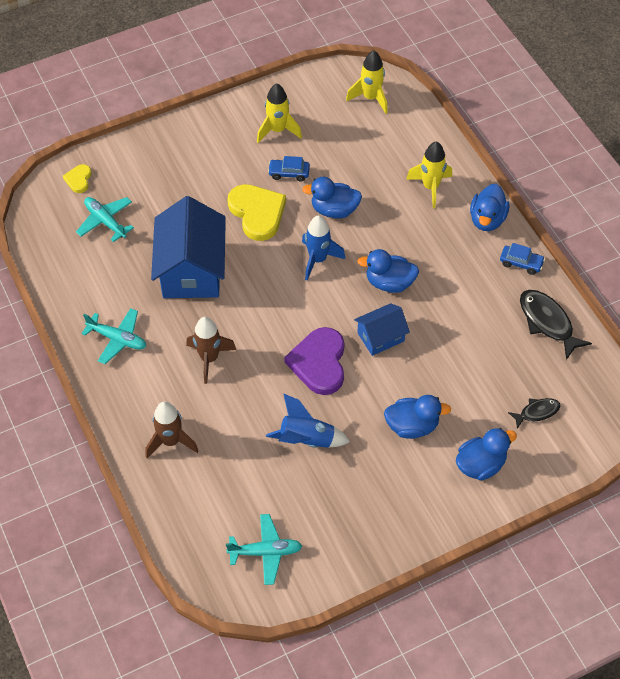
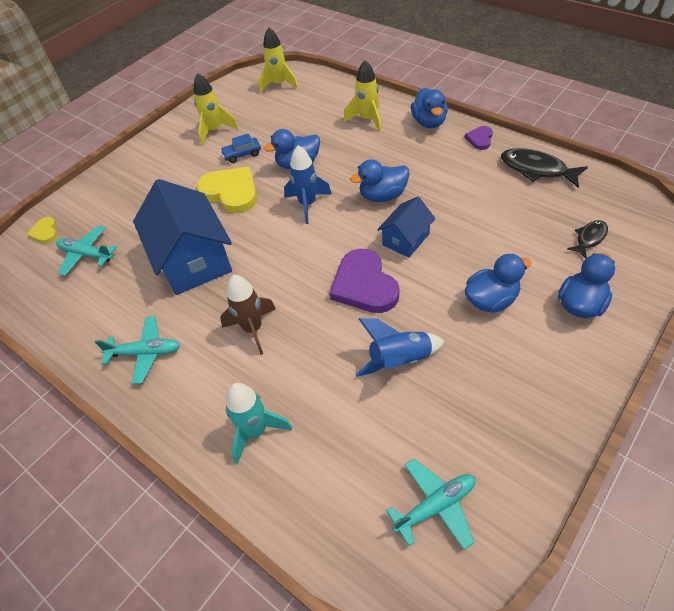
camera: 20 degrees left, 5 degrees down
(171, 441) = (256, 431): brown rocket -> turquoise rocket
(521, 263) = (480, 139): blue car -> purple heart

